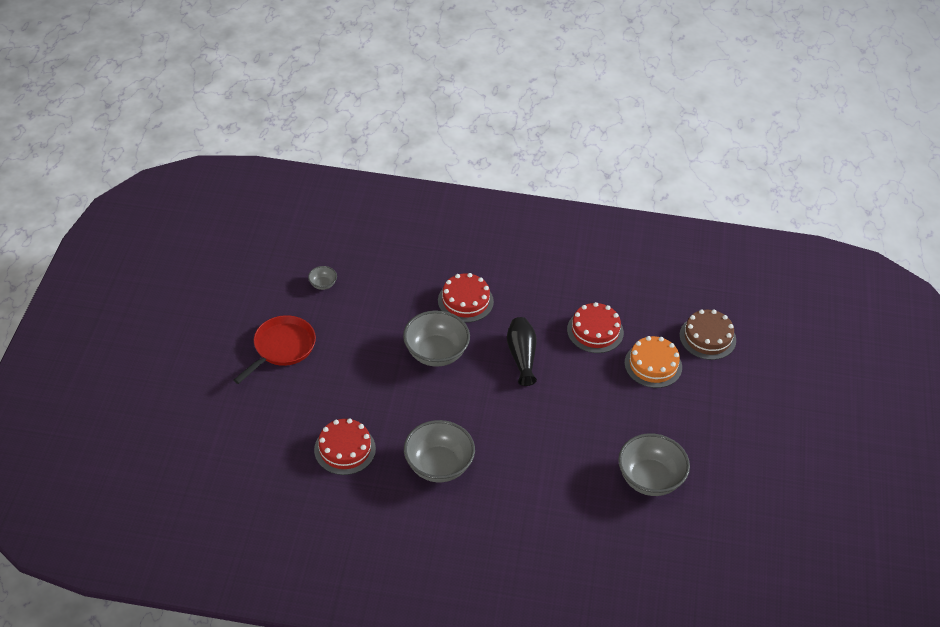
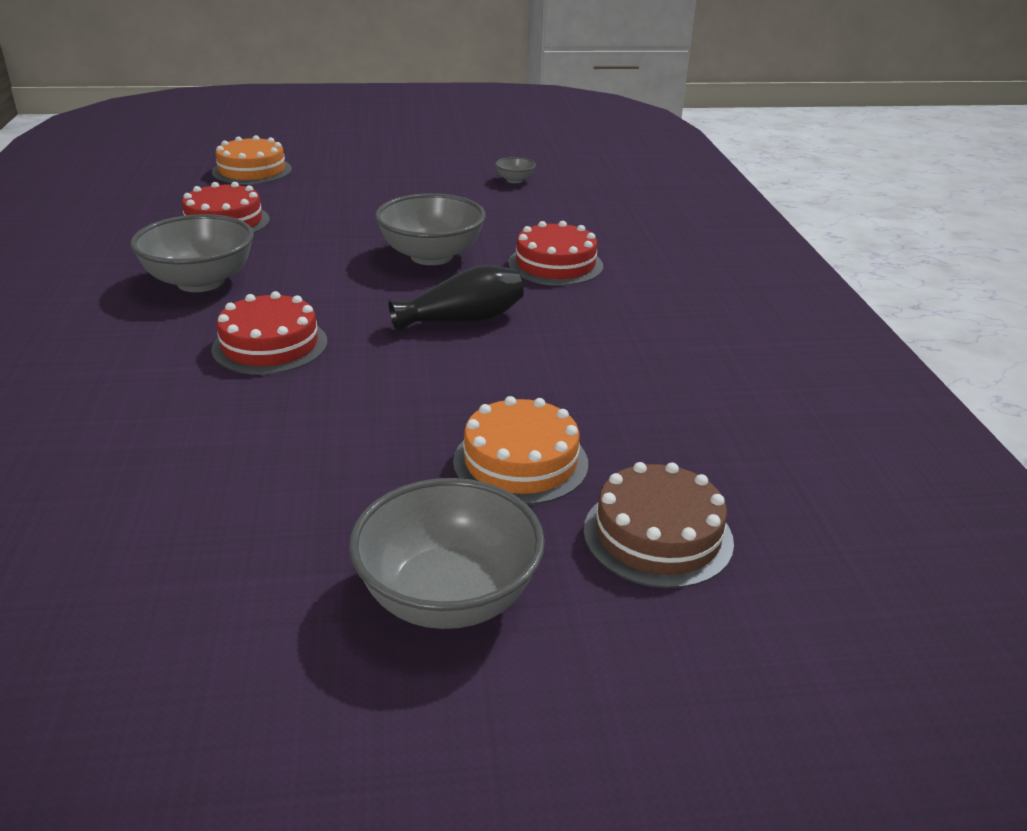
camera: 75 degrees right, 15 degrees down
(244, 427) = (252, 171): none -> orange cake
(281, 348) = (389, 173): red pan -> none
(595, 331) = (571, 383): red cake -> red cake (270, 345)
(650, 479) = (183, 492): grey bowl -> grey bowl (448, 596)

